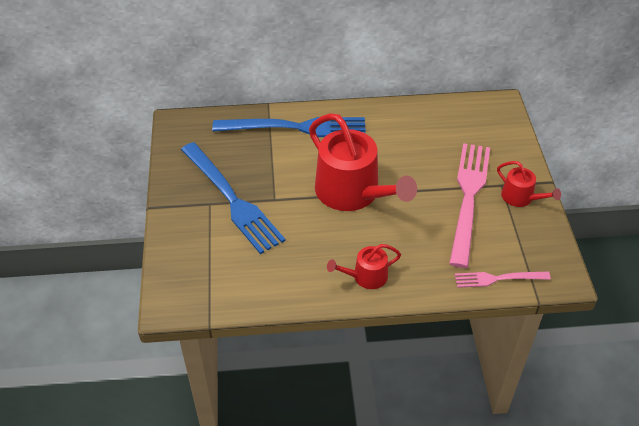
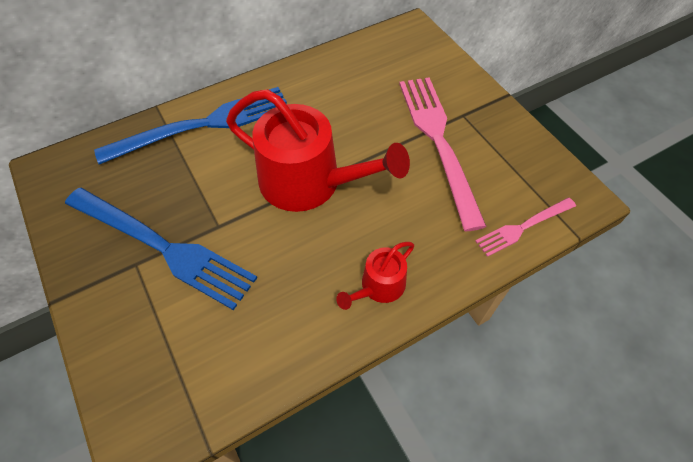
camera: 25 degrees left, 10 degrees up
(521, 197) = (490, 122): red watering can -> none

